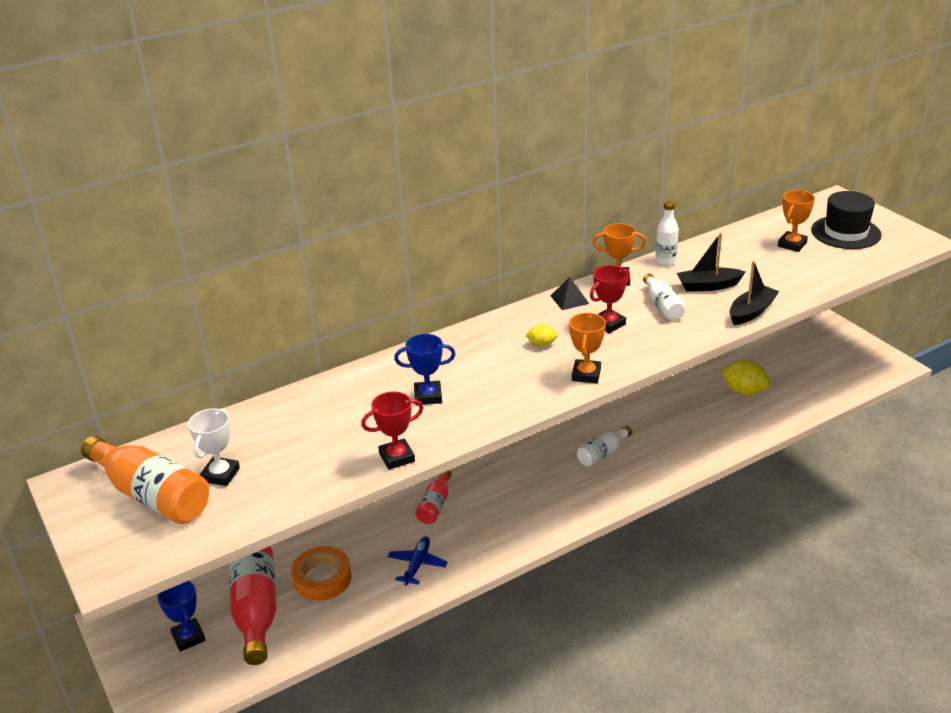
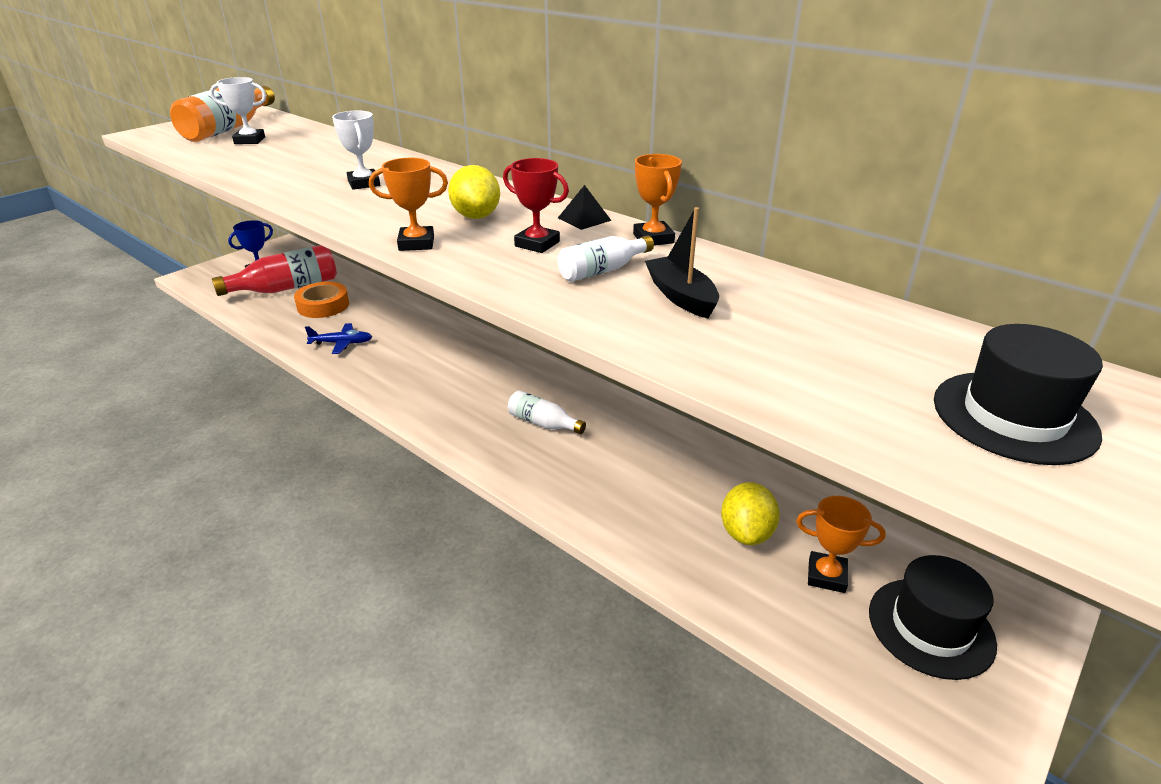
camera: 70 degrees right, 0 degrees up
(397, 457) = (262, 185): red trophy -> none
(428, 396) = (364, 183): blue trophy -> white trophy
(435, 505) = (426, 337): red bottle -> none
(541, 344) = (476, 216): yellow lemon -> yellow lemon, size x1.87
(665, 261) = (729, 262): white bottle -> none
(751, 312) = (624, 335): black boat -> none
(792, 244) = (892, 358): orange trophy -> orange trophy (826, 576)
(824, 353) = (930, 627): none -> black hat

